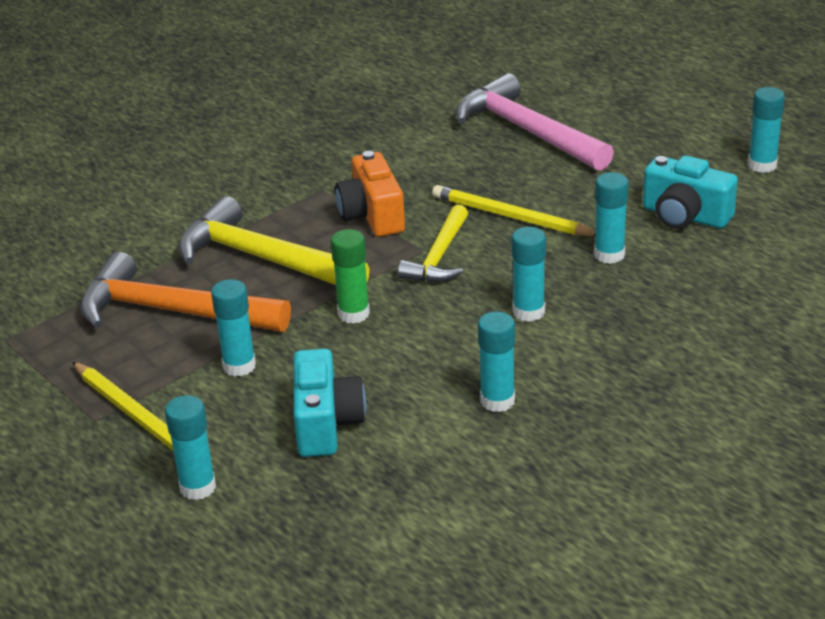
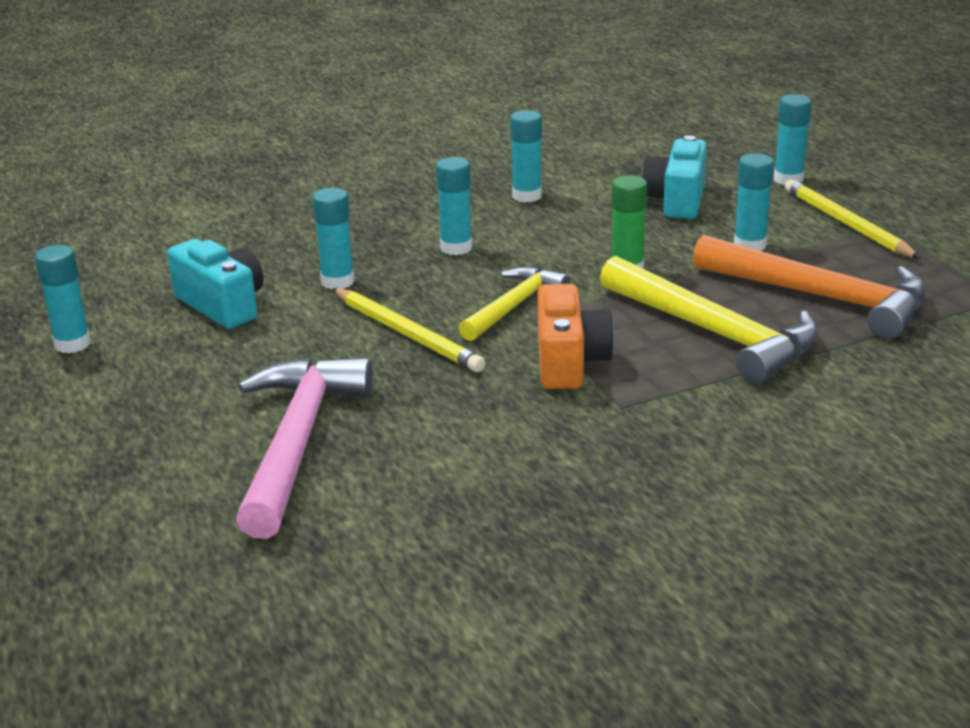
camera: 165 degrees left, 5 degrees down
(527, 131) = (297, 443): pink hammer -> pink hammer turned 150 degrees counterclockwise

